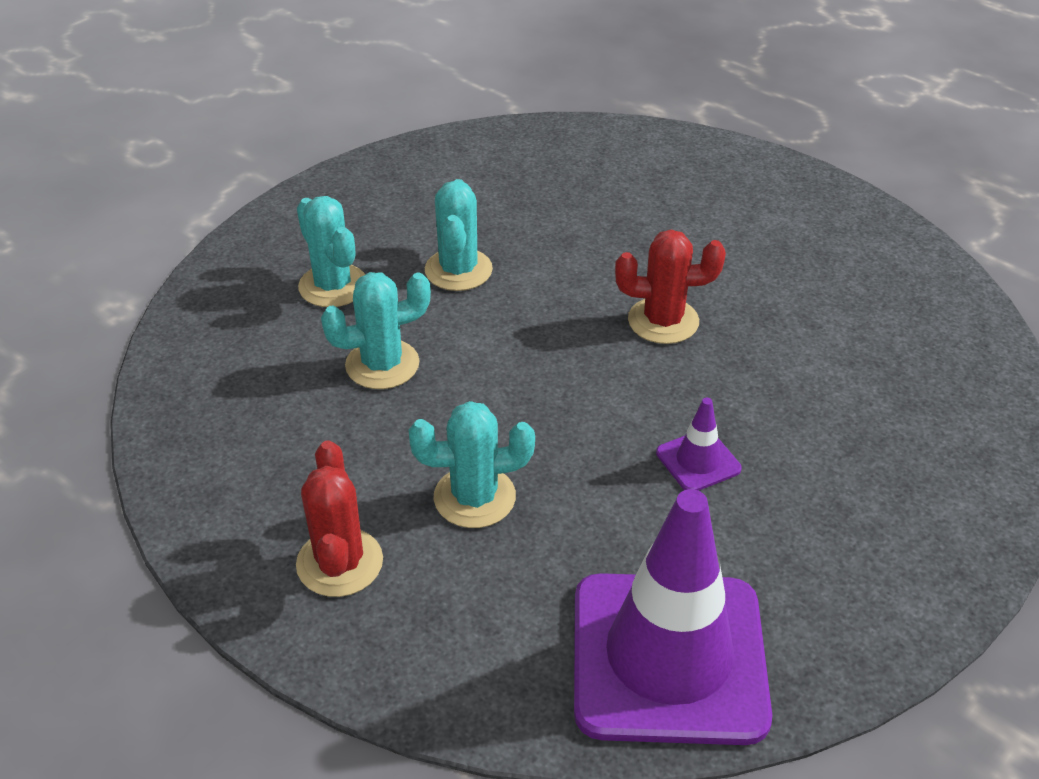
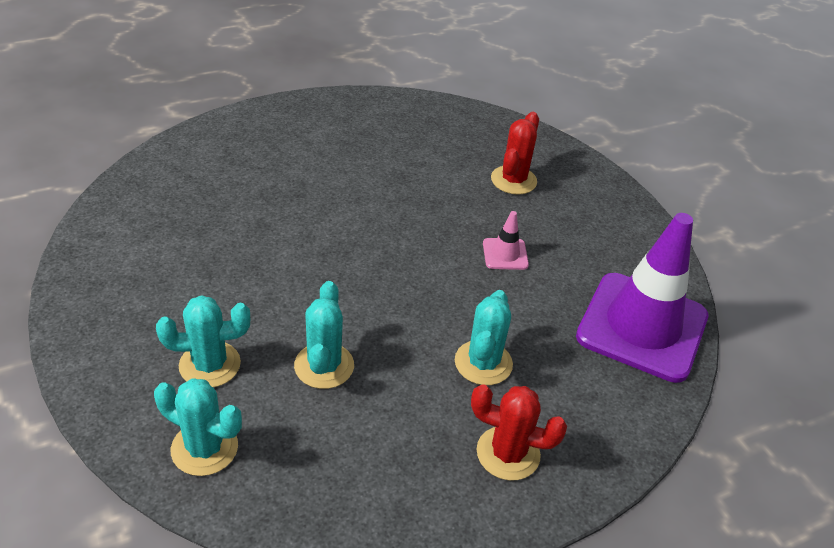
camera: 70 degrees left, 0 degrees up
(458, 270) = (249, 289): turquoise cactus -> turquoise cactus (204, 448)
(663, 321) = (377, 217): red cactus -> red cactus (513, 180)
(698, 461) = (505, 254): purple traffic cone -> pink traffic cone

